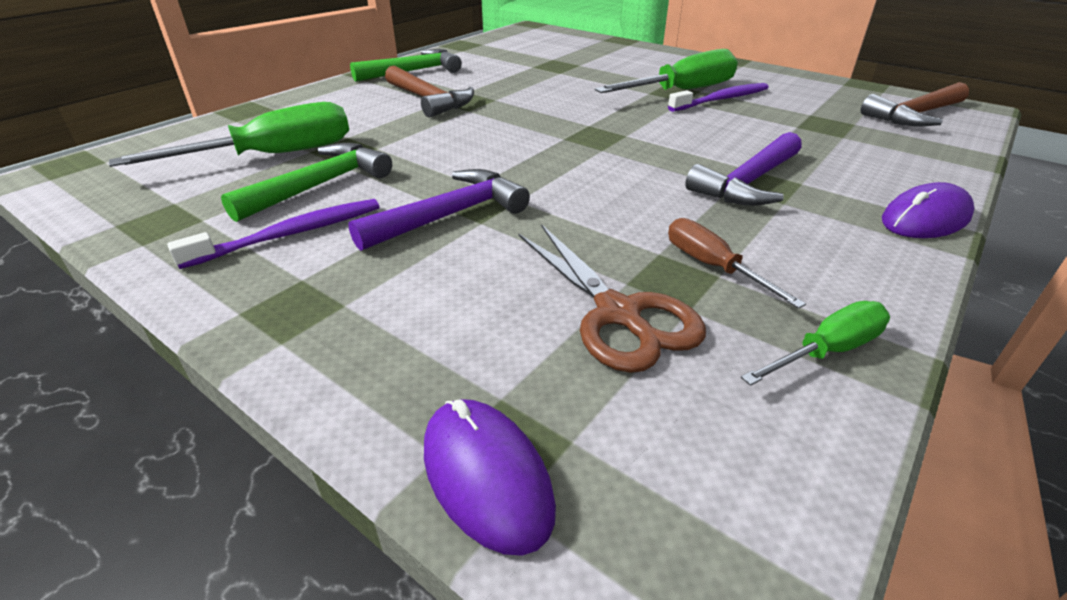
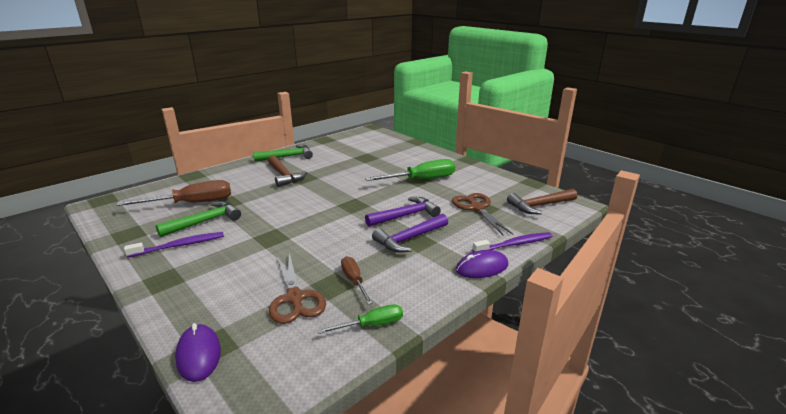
camera: 10 degrees right, 10 degrees down
(272, 155) = (192, 203): green screwdriver -> brown screwdriver
(450, 215) = (253, 243): purple hammer -> purple hammer (405, 215)
(721, 99) = (438, 187): purple toothbrush -> purple toothbrush (514, 244)
(816, 125) = (477, 208): none -> brown scissors

